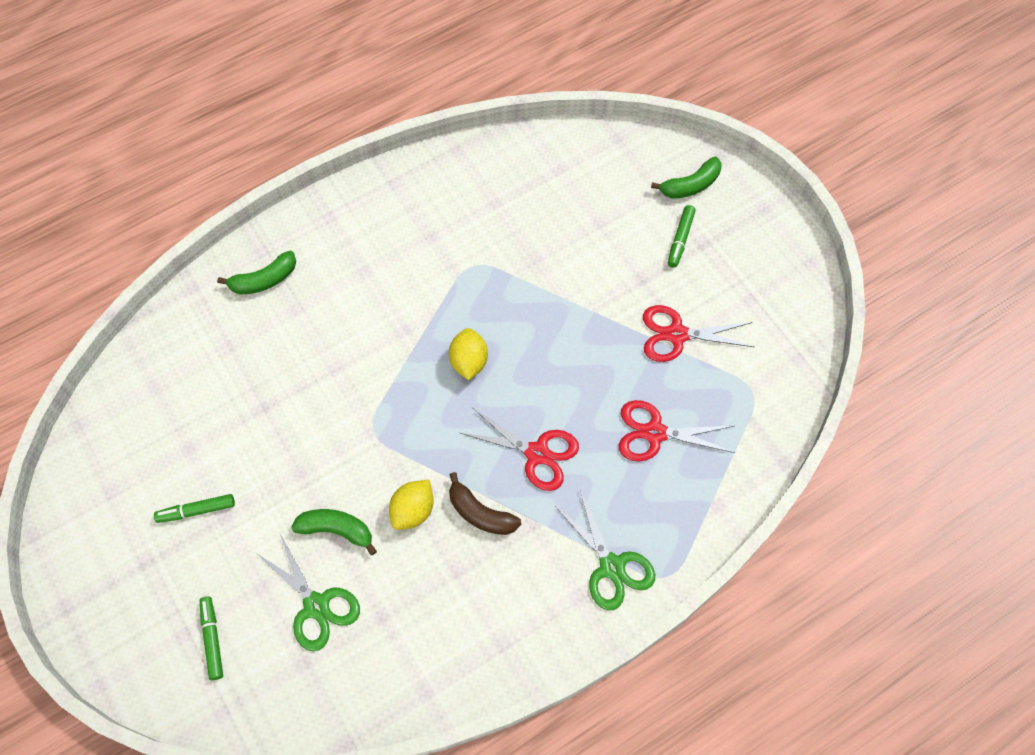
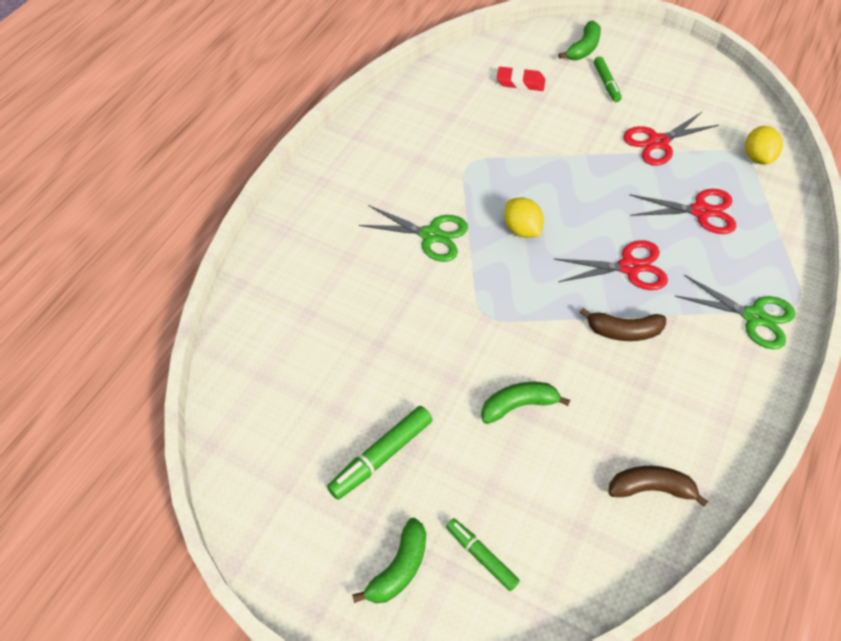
camera: 30 degrees left, 10 degrees down
(196, 510) = (381, 456): green marker -> green marker, size x1.51
(264, 280) = (302, 249): green banana -> green banana (399, 568)
(316, 606) = (551, 475): green scissors -> green scissors (431, 235)
(388, 666) = (651, 488): none -> brown banana
(413, 510) = (569, 357): yellow lemon -> yellow lemon (757, 157)
(593, 196) = (520, 82): none -> red eraser
(654, 432) = (701, 211): red scissors -> red scissors turned 150 degrees counterclockwise

